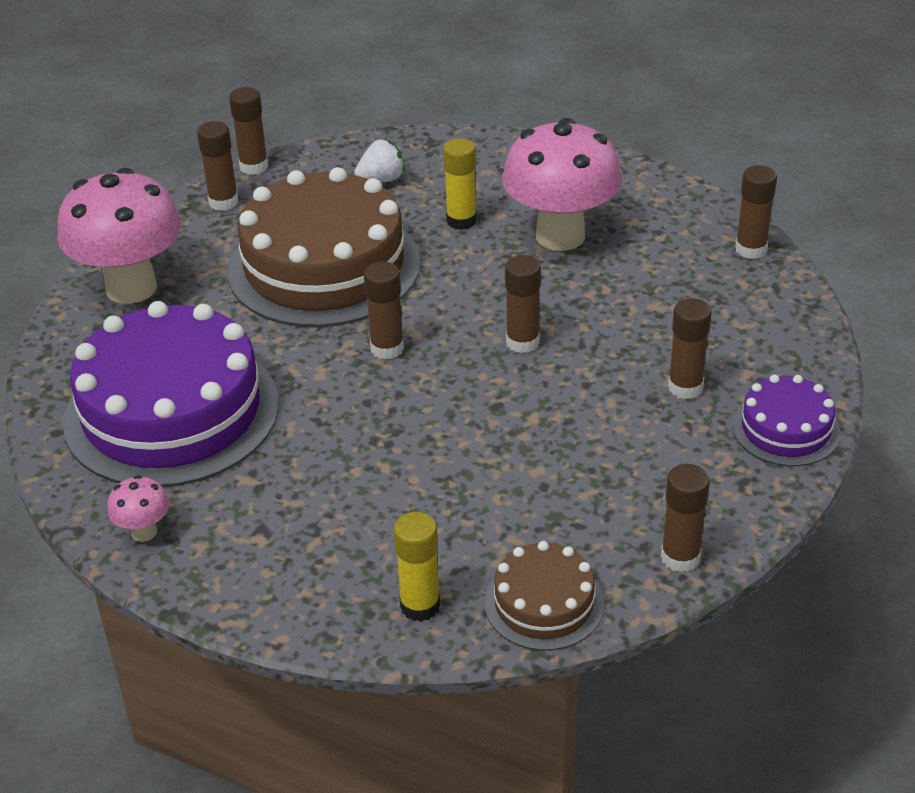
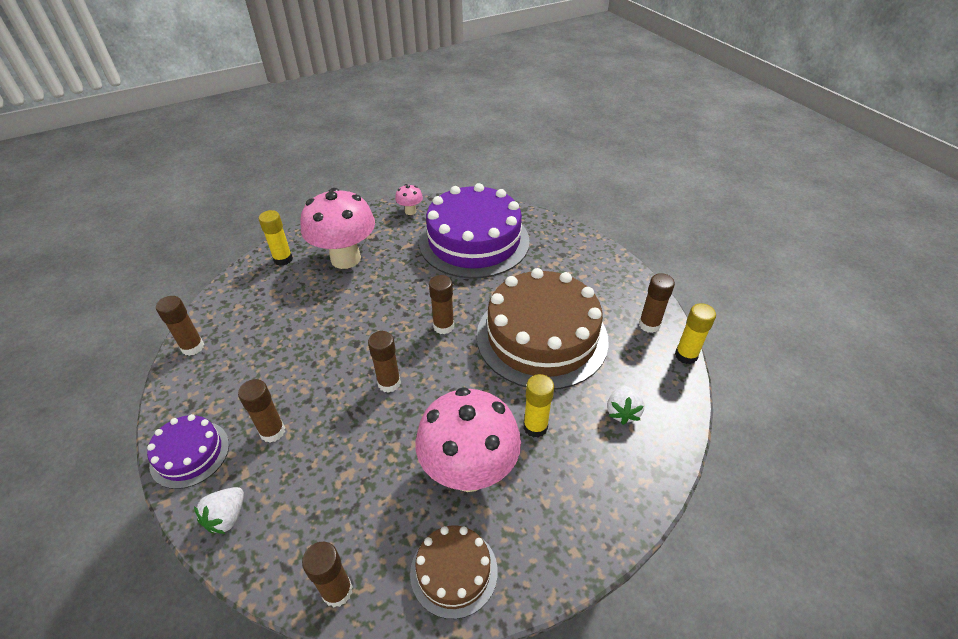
camera: 125 degrees right, 5 degrees up
(131, 288) = (586, 261): pink mushroom -> pink mushroom (345, 259)
(254, 166) = (686, 355): brown glue stick -> yellow glue stick
(544, 604) = (236, 291): brown cake -> brown cake (454, 571)
(794, 351) = (227, 517): none -> white strawberry

